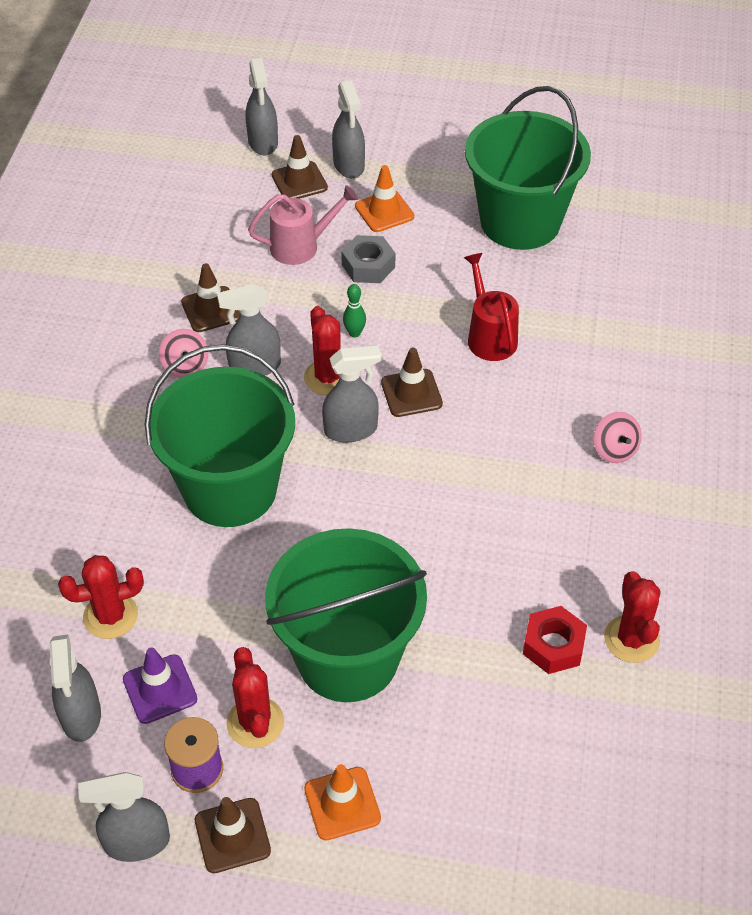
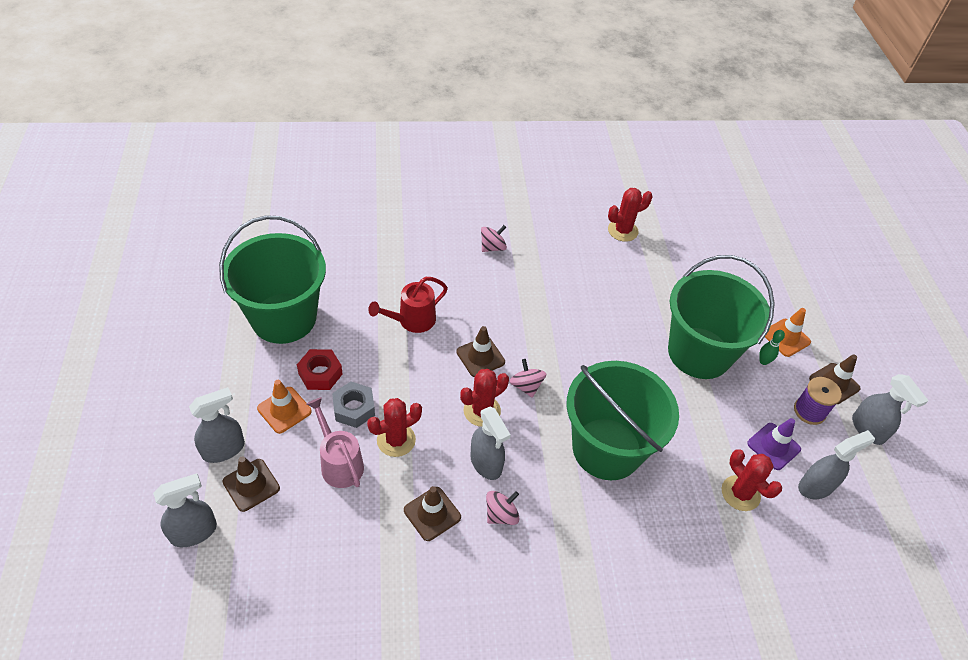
camera: 110 degrees left, 0 degrees up
(255, 722) = (765, 389): red cactus -> red cactus (396, 440)
(351, 430) = (526, 386): grey spray bottle -> pink spinning top
(354, 333) = (431, 403): green bowling pin -> green bowling pin (763, 361)
(553, 645) = (643, 261): red nut -> red nut (320, 374)

